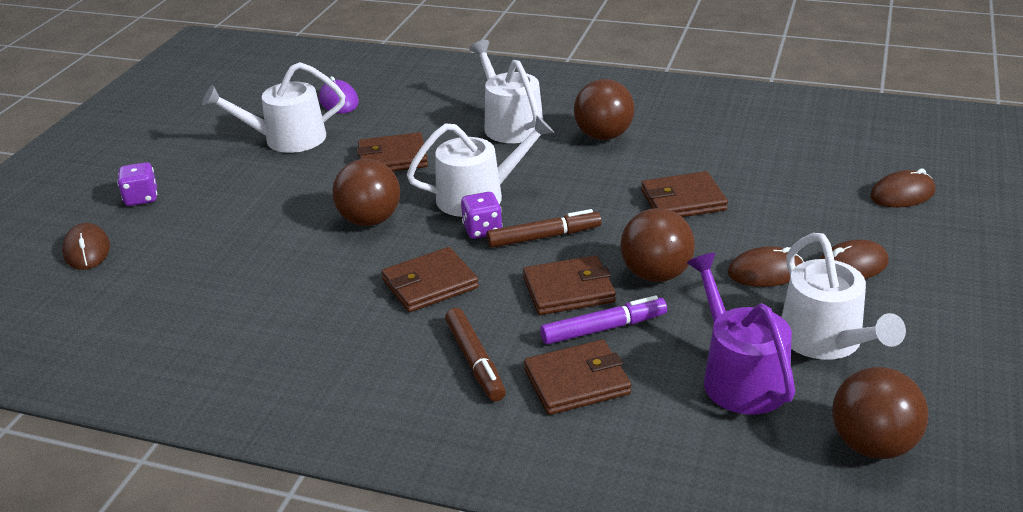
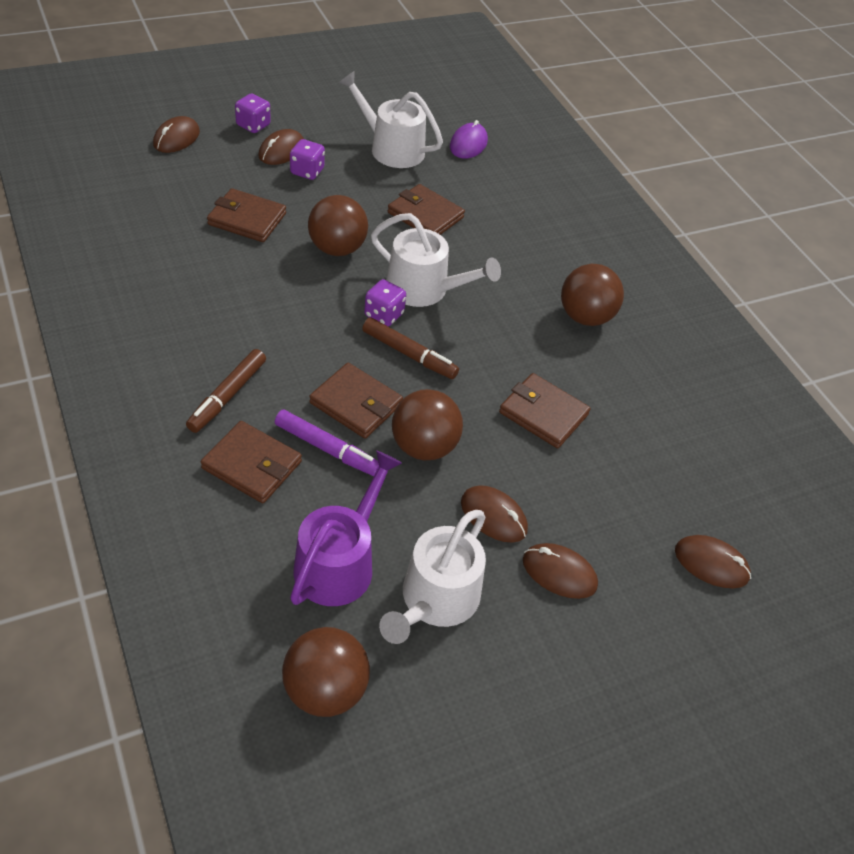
camera: 40 degrees right, 15 degrees up
(200, 197) = (281, 150): none -> brown mouse
(249, 195) = (307, 171): none -> purple dice
(430, 284) = (292, 323): brown wallet -> brown wallet (247, 219)
(510, 124) = (540, 253): white watering can -> none

